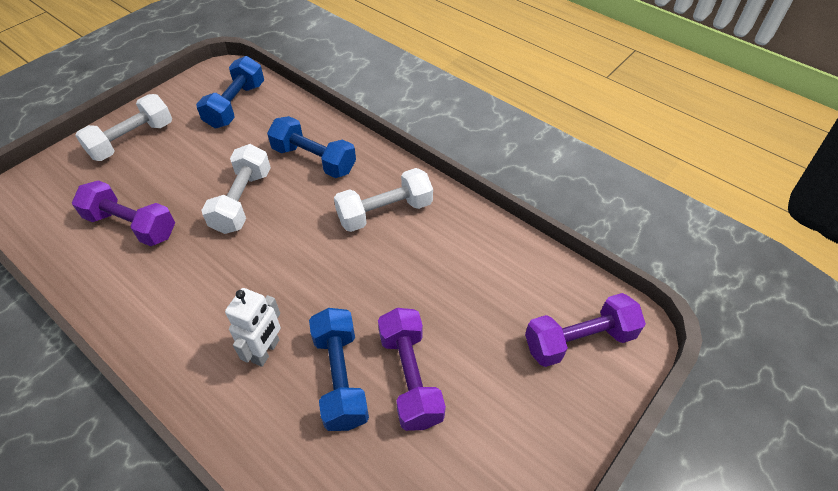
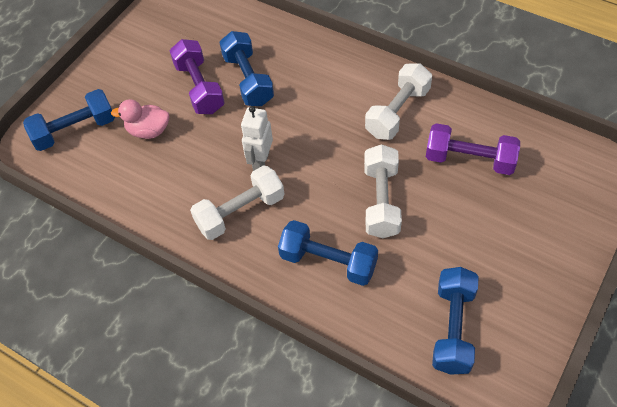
camera: 175 degrees right, 5 degrees up
(132, 140) = (540, 253): white dumbbell -> white dumbbell (397, 112)
(266, 351) = (306, 86): white robot -> white robot (260, 161)
(481, 322) = (148, 131): none -> pink duck
(579, 340) = (75, 130): purple dumbbell -> blue dumbbell

